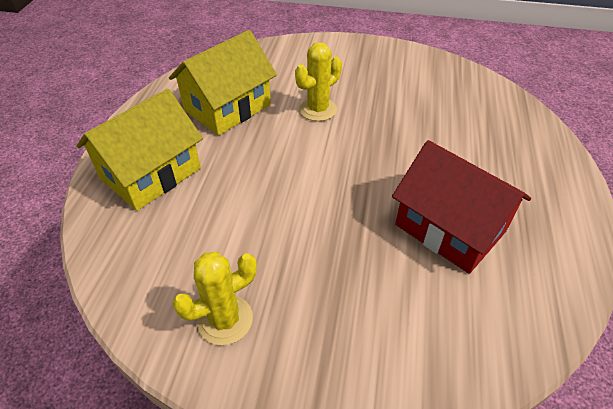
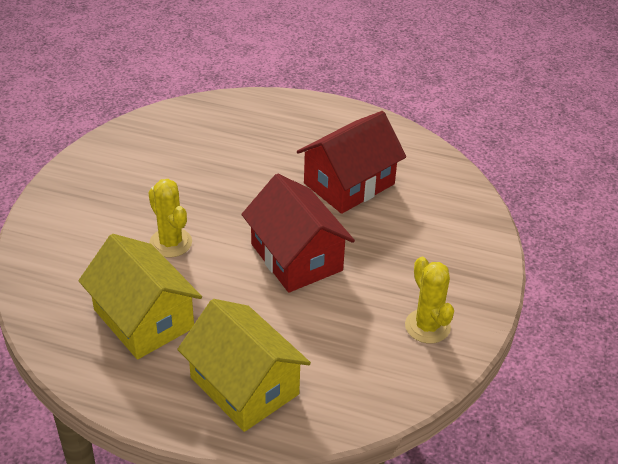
camera: 85 degrees left, 5 degrees down
(317, 193) = (296, 257): none -> red house

